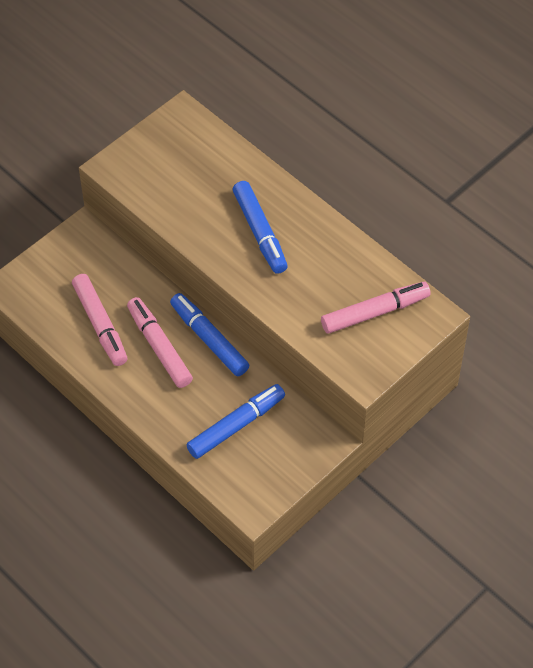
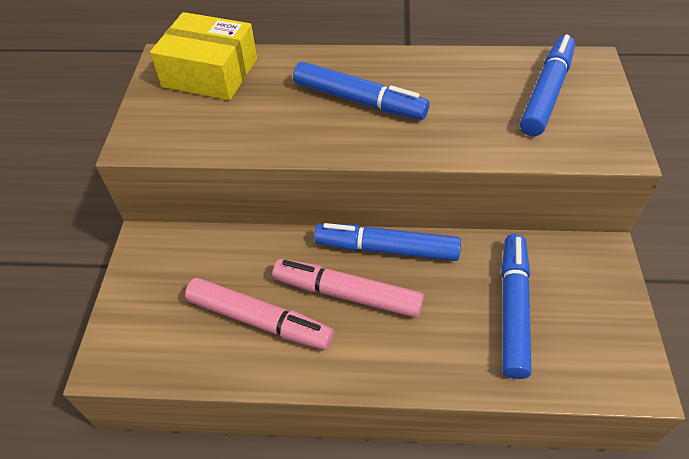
camera: 40 degrees left, 5 degrees down
(197, 145) = (210, 73): none -> yellow box
(375, 312) = (546, 93): pink marker -> blue marker

